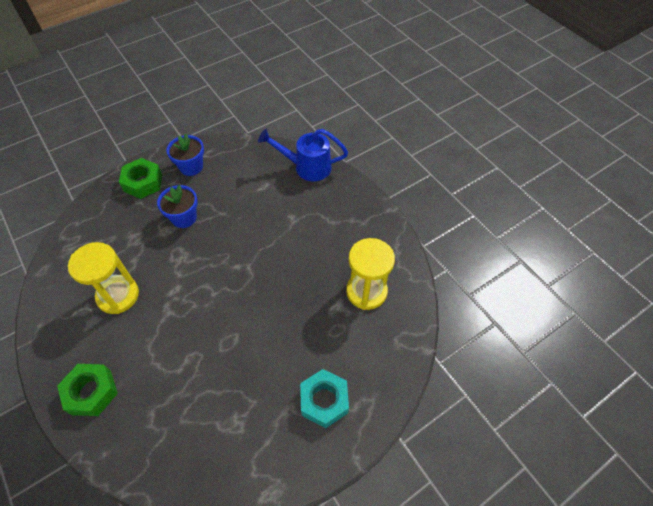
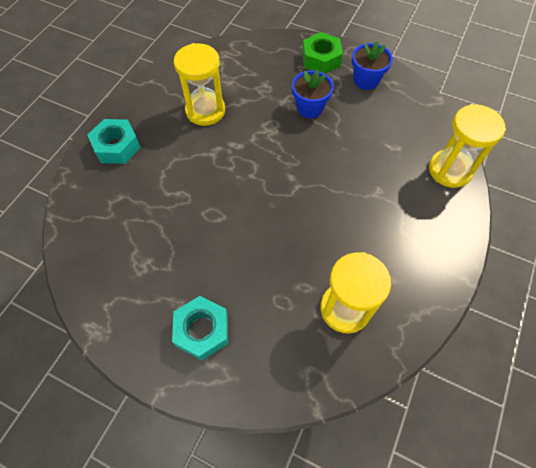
camera: 60 degrees right, 5 degrees up
(91, 392) = (117, 146): green nut -> turquoise nut
(307, 167) = (450, 170): blue watering can -> yellow hourglass

